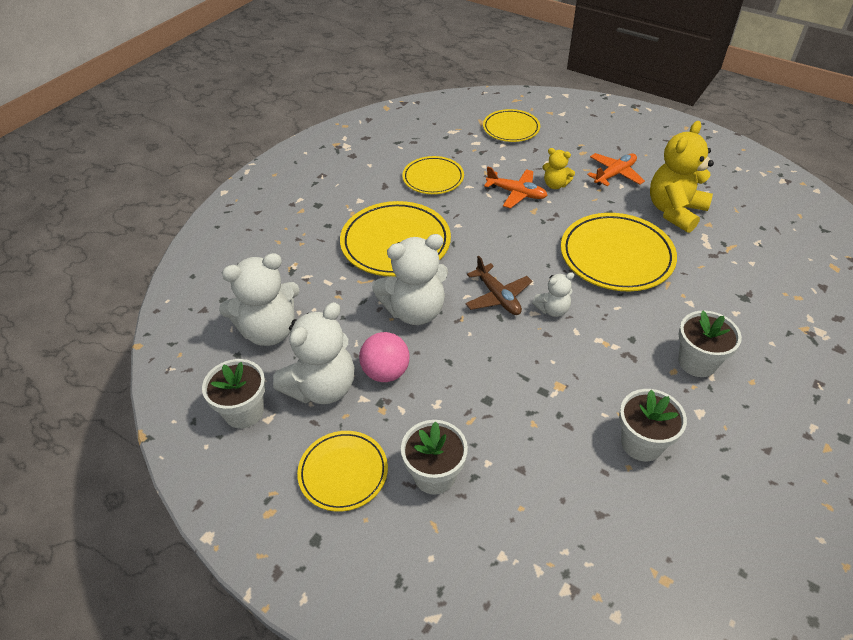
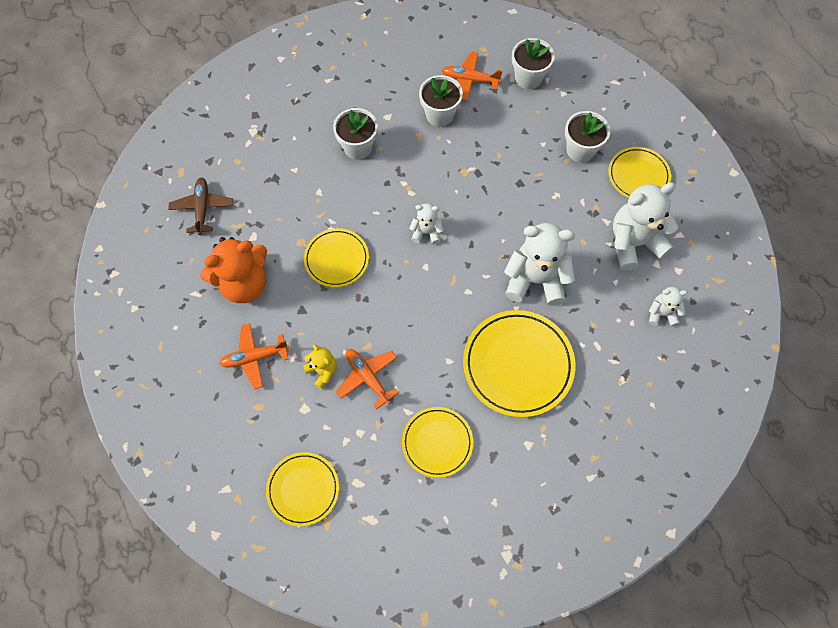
camera: 155 degrees left, 20 degrees up
(244, 412) = (696, 248): white flower pot -> white flower pot (528, 78)
(269, 331) = (662, 313): white teddy bear -> white teddy bear, size x0.51
(386, 372) = (582, 235): pink ball -> none
(498, 296) = (461, 264): brown plane -> brown plane (202, 208)
(616, 256) = (336, 259): yellow plate -> yellow plate, size x0.62
(644, 514) = (470, 80): none -> orange plane
(675, 211) = (244, 284): yellow teddy bear -> orange teddy bear

